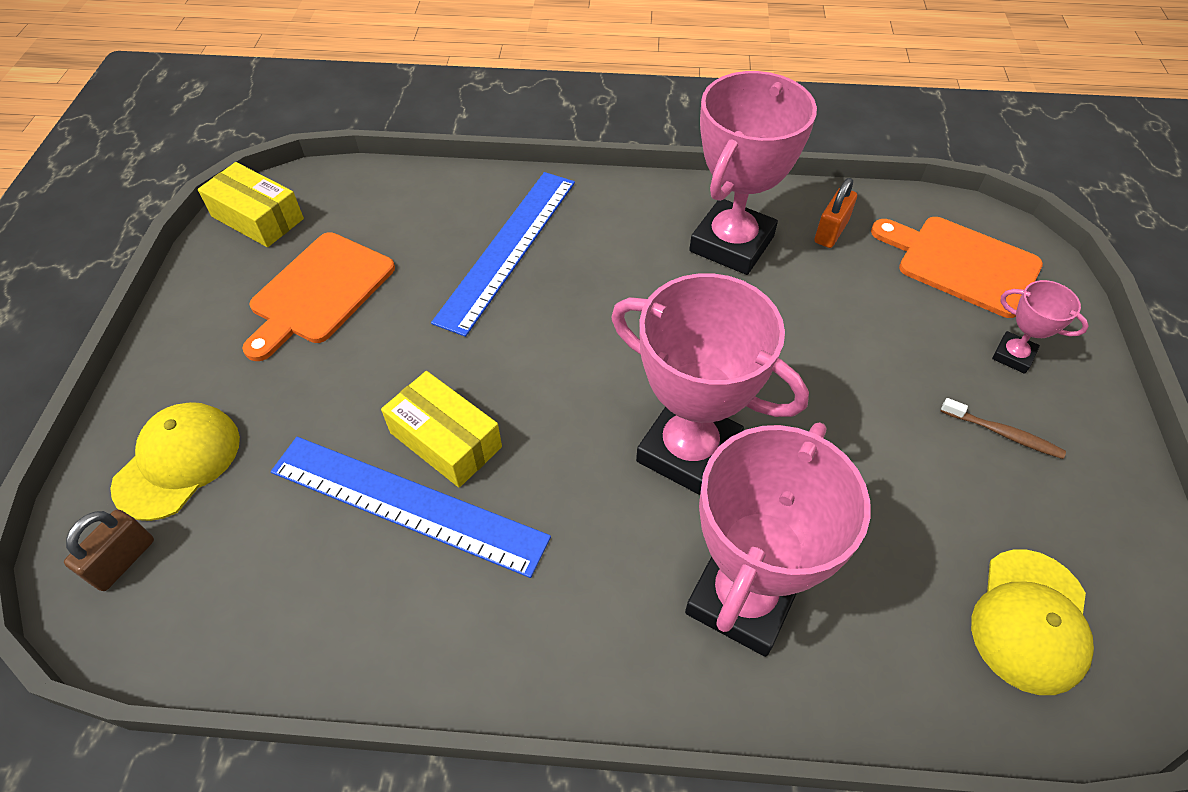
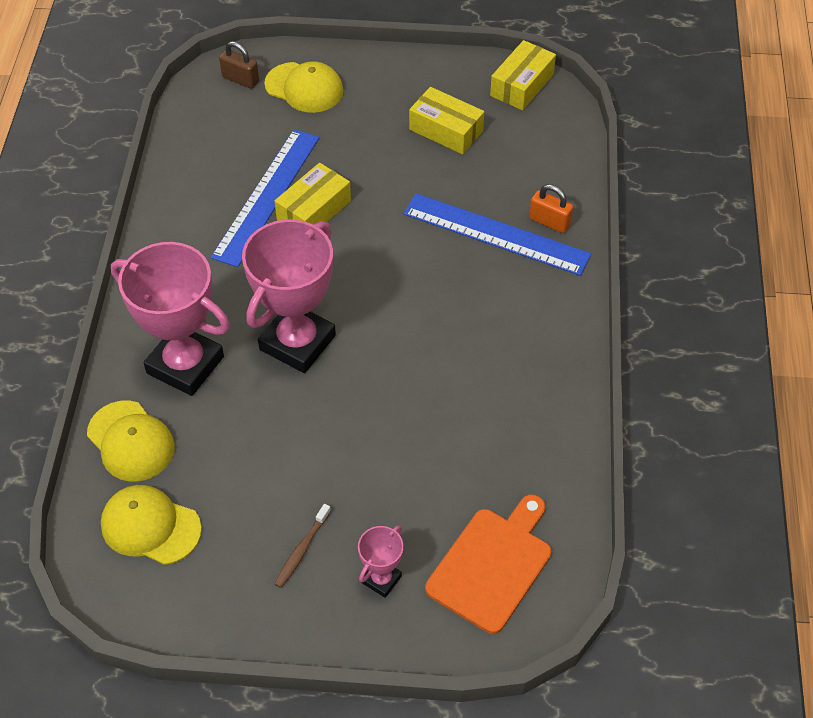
camera: 90 degrees right, 0 degrees up
(319, 292) = (446, 130): orange cutting board -> yellow box
(731, 244) = (509, 385): pink trophy -> none
(830, 232) = (530, 464): orange padlock -> orange padlock (549, 222)
(896, 667) = (131, 441): none -> yellow cap

